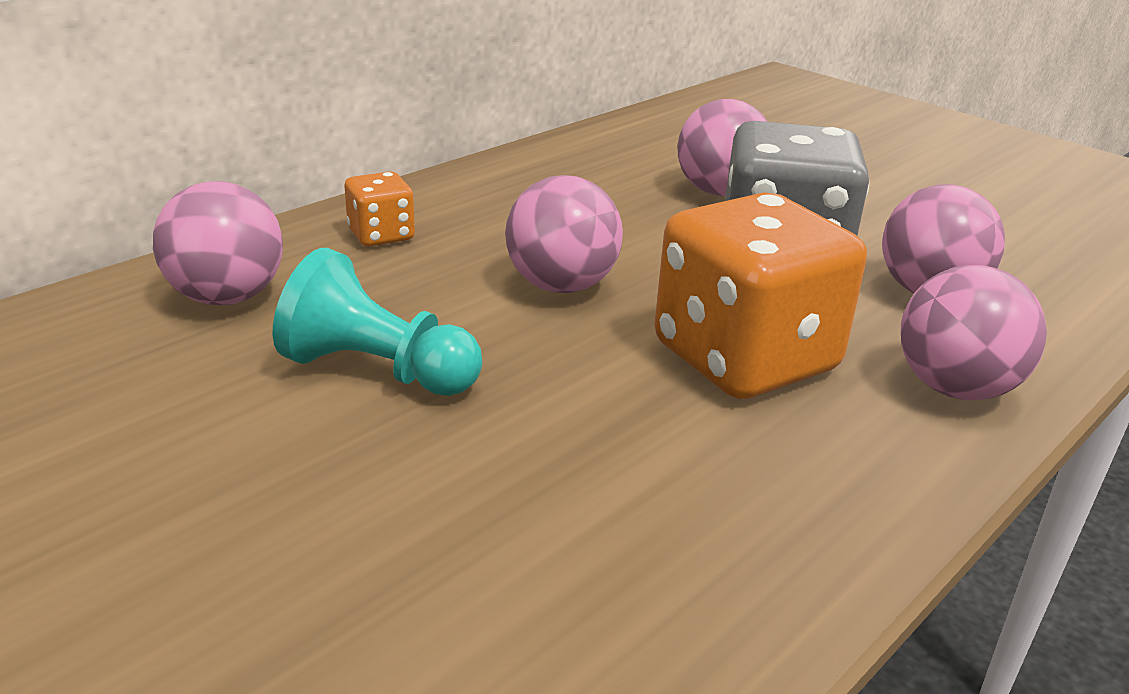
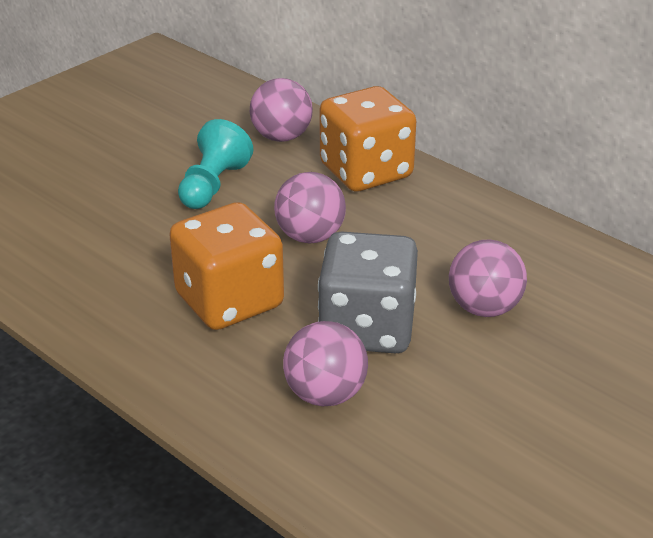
camera: 90 degrees right, 5 degrees up
(381, 235) = (366, 172): orange dice -> orange dice, size x2.15
(955, 388) = (197, 381): pink ball -> none

